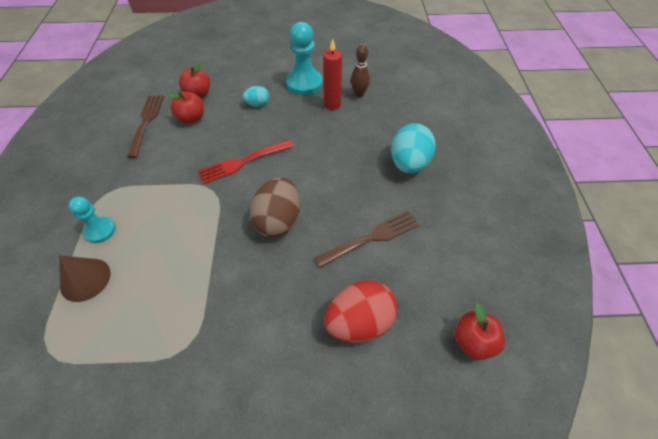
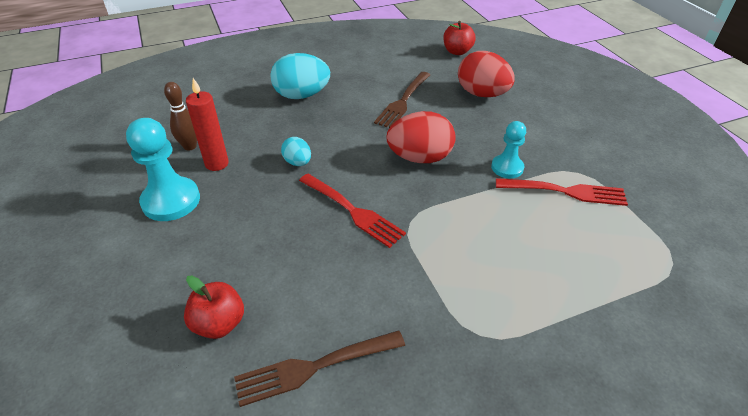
camera: 110 degrees left, 10 degrees down
(85, 279) = (593, 278): brown cone -> none
(100, 230) = (533, 303): turquoise pawn -> turquoise pawn (507, 167)
(171, 316) = (565, 192): none -> red fork
(191, 118) = (285, 304): red apple -> none
(258, 104) = (231, 235): turquoise egg -> turquoise egg (298, 162)
(278, 221) = (420, 158): brown egg -> red egg
(371, 238) = (403, 101): brown fork -> brown fork turned 105 degrees counterclockwise

